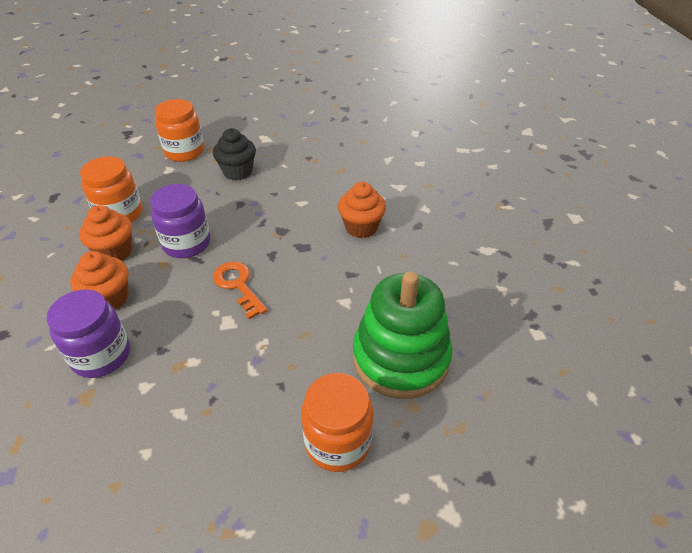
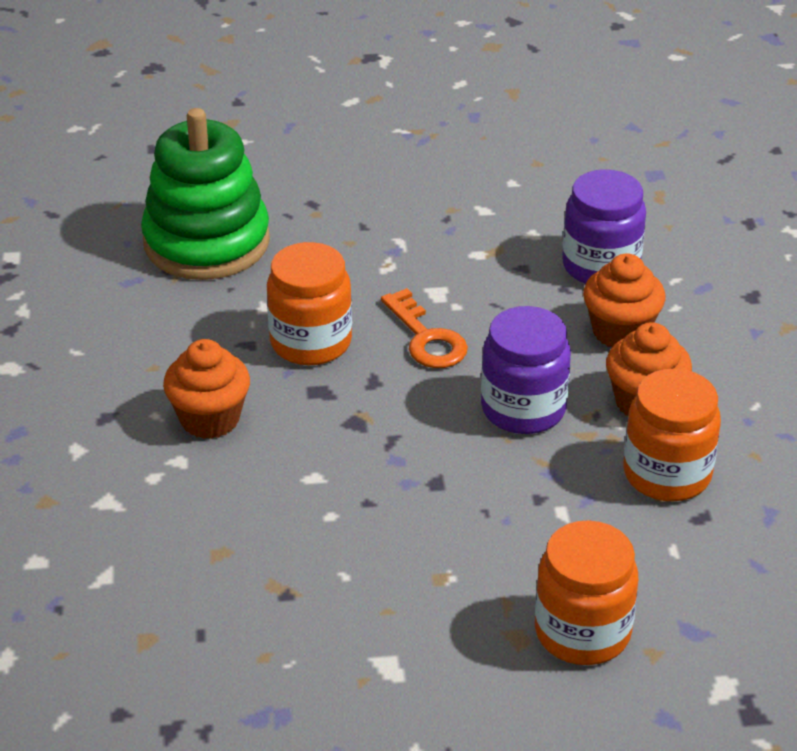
camera: 175 degrees left, 5 degrees down
(238, 172) = (448, 562): black cupcake -> none
(338, 442) = (302, 178): orange jar -> orange jar (310, 342)

